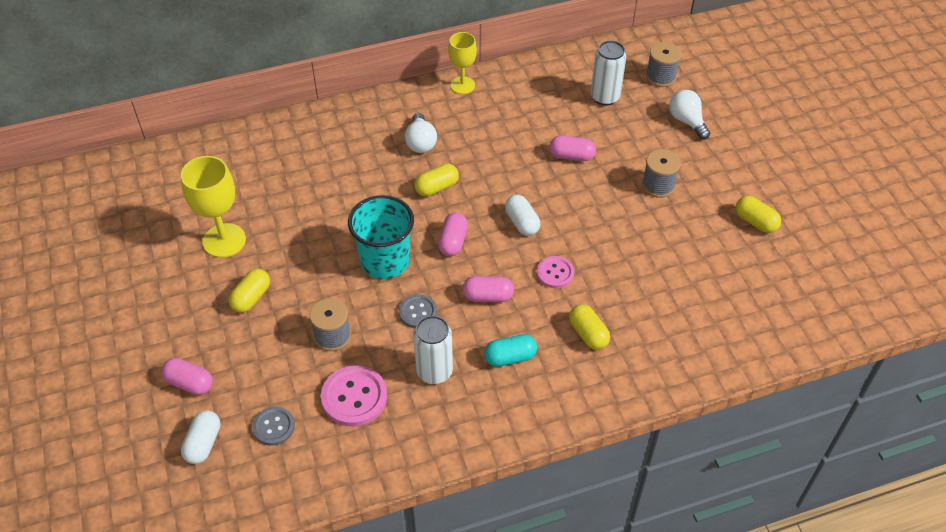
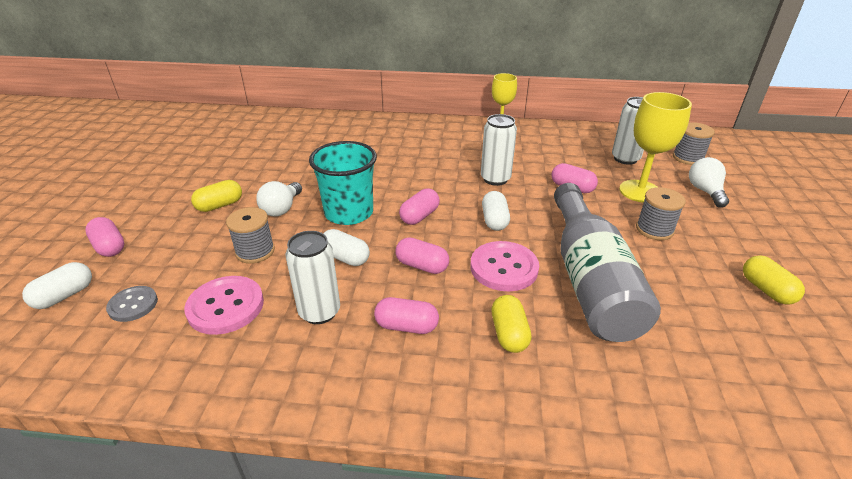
camera: 25 degrees right, 15 degrees down
(224, 240) = (239, 167): yellow goblet -> yellow goblet (640, 191)
(418, 312) = (345, 258): grey button -> white capsule
(420, 142) = (441, 149): white light bulb -> white light bulb (281, 209)
(437, 187) = (433, 178): yellow capsule -> none
(496, 168) = (495, 179): none -> white can
(510, 357) = (406, 326): turquoise capsule -> pink capsule
(555, 273) = (504, 268): pink button -> pink button, size x1.62
(626, 260) = (590, 280): none -> grey bottle

